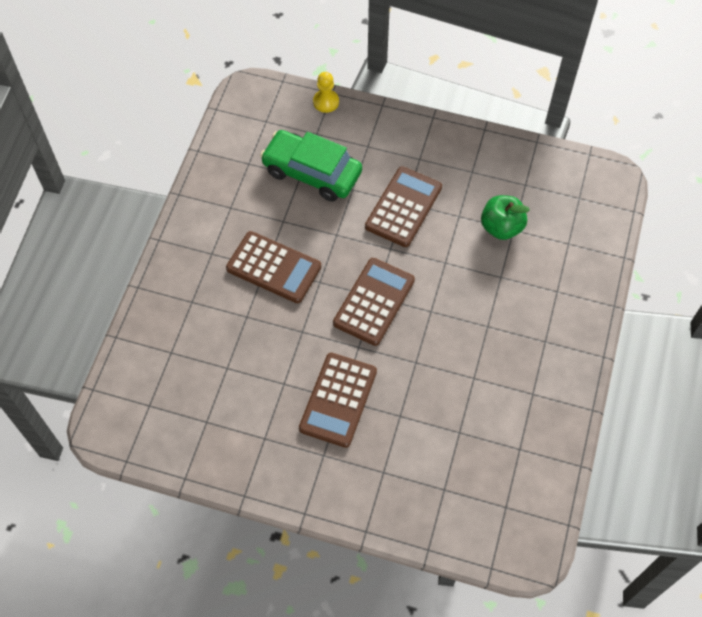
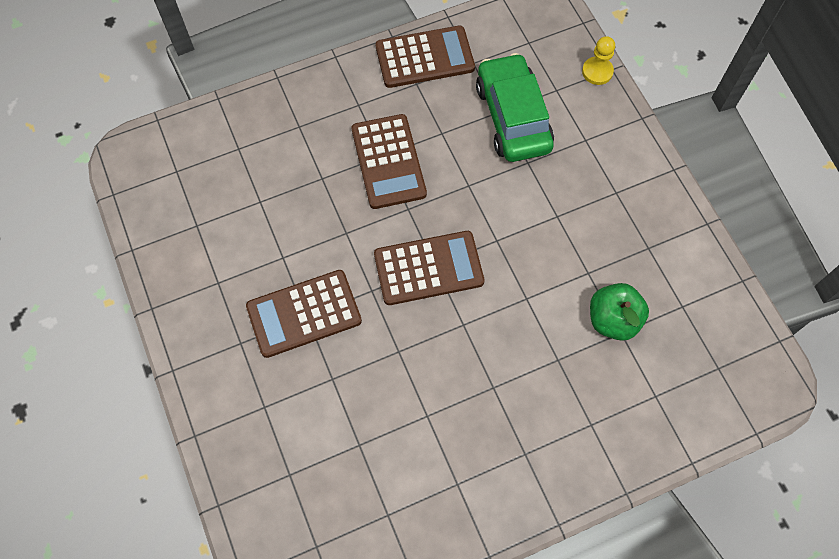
camera: 50 degrees right, 5 degrees up
(403, 207) = (551, 218): brown calculator -> brown calculator (425, 58)

